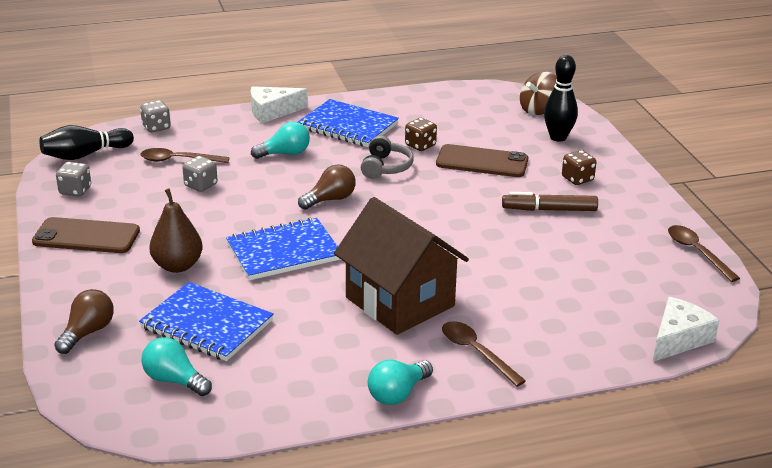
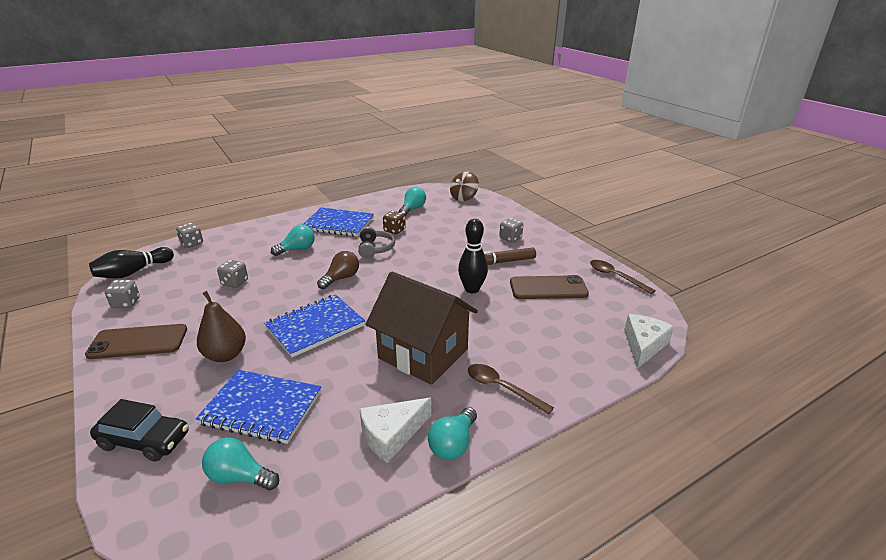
camera: 15 degrees left, 0 degrees up
(87, 332) = (144, 440): brown light bulb -> black car
(178, 160) = (213, 265): brown spoon -> none
(272, 111) = (280, 221): white cheese -> white cheese (391, 435)
(457, 118) = (412, 209): none -> turquoise light bulb
(482, 162) = (441, 235): brown phone -> brown phone (548, 288)
(558, 137) = (484, 213): black bowling pin -> black bowling pin (472, 289)
(577, 179) = (510, 238): brown dice -> grey dice

